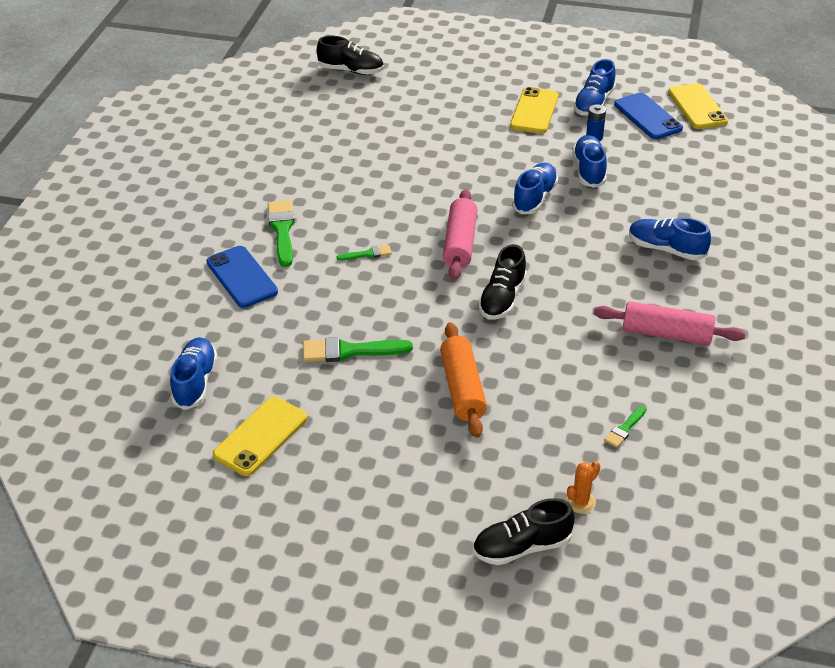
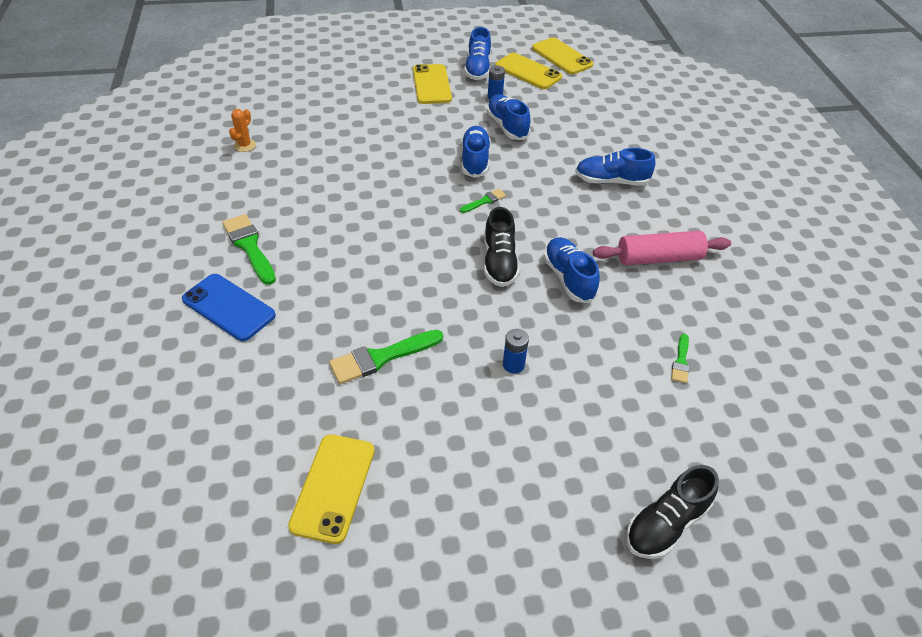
camera: 25 degrees left, 5 degrees up
(195, 382) = (229, 444): blue shoe -> blue shoe (569, 278)
(351, 70) = (246, 79): black shoe -> none
(367, 254) = (348, 250): green brush -> green brush (484, 201)
(459, 243) = (431, 218): pink rolling pin -> none
(463, 388) = (513, 365): orange rolling pin -> blue battery
(580, 502) = (689, 452): orange cactus -> orange cactus (245, 145)
(647, 116) = (528, 72): blue phone -> yellow phone

